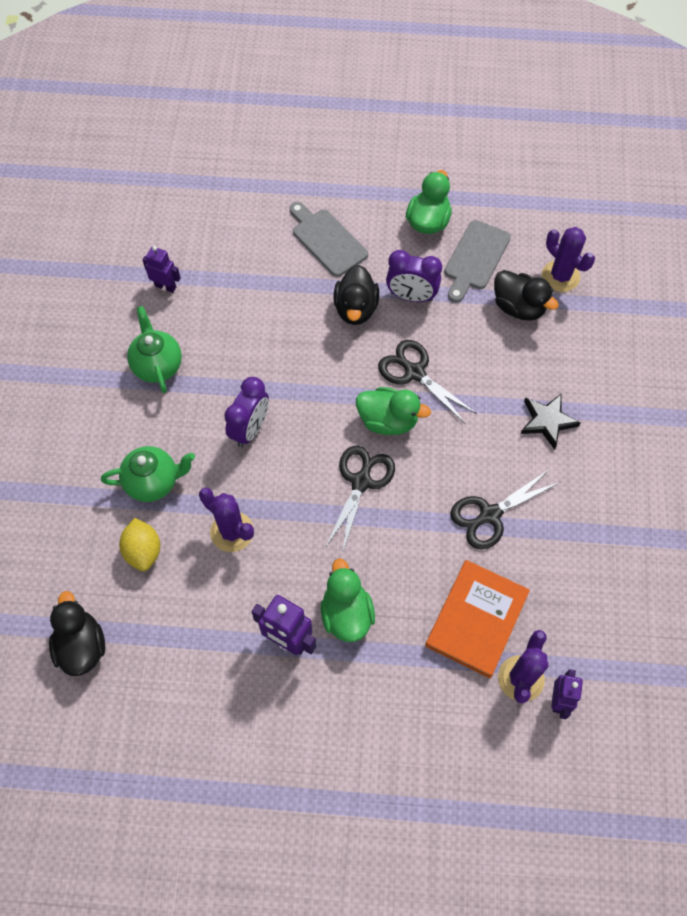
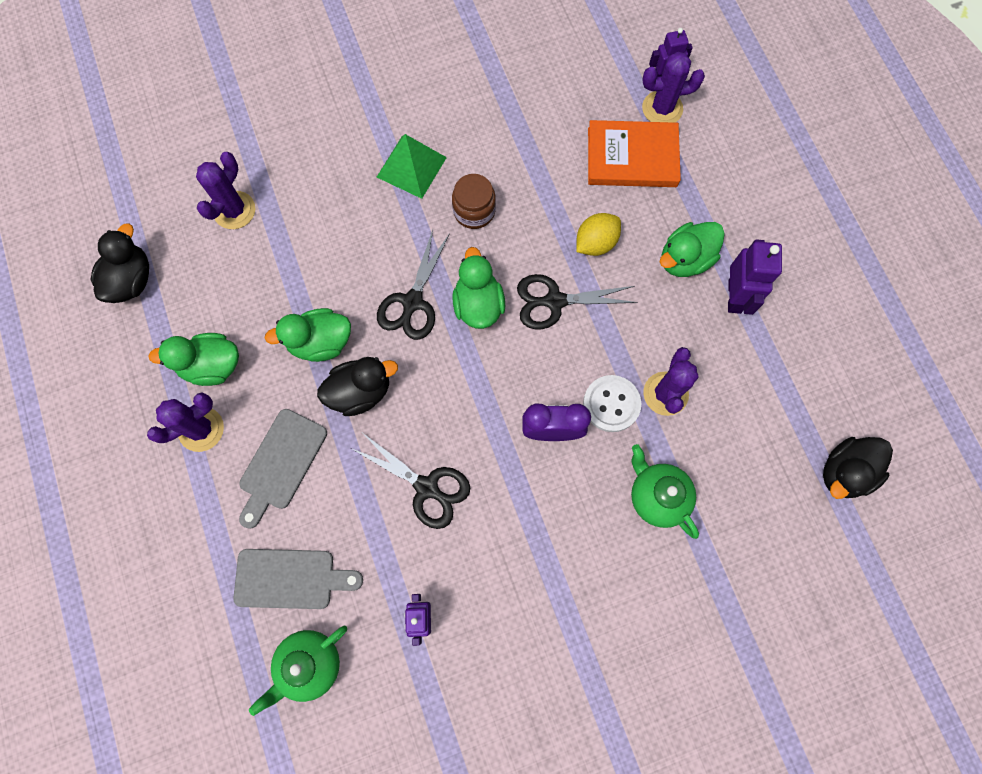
camera: 115 degrees left, 10 degrees up
(143, 551) = (729, 466): yellow lemon -> yellow lemon (595, 243)
(157, 365) = (526, 568): green teapot -> green teapot (310, 664)
(247, 484) = (611, 404): none -> white button
(380, 201) = (201, 429): none -> purple cactus
(411, 296) = (320, 342): purple clock -> green duck
(475, 258) = (244, 298): grey cutting board -> grey cutting board (290, 579)
(480, 454) = (474, 211): none -> brown jar
(490, 515) = (530, 181): black scissors -> black scissors (426, 487)
(518, 307) = (290, 235): black duck -> black duck (131, 280)
(547, 421) = (411, 167): black star -> green pyramid

